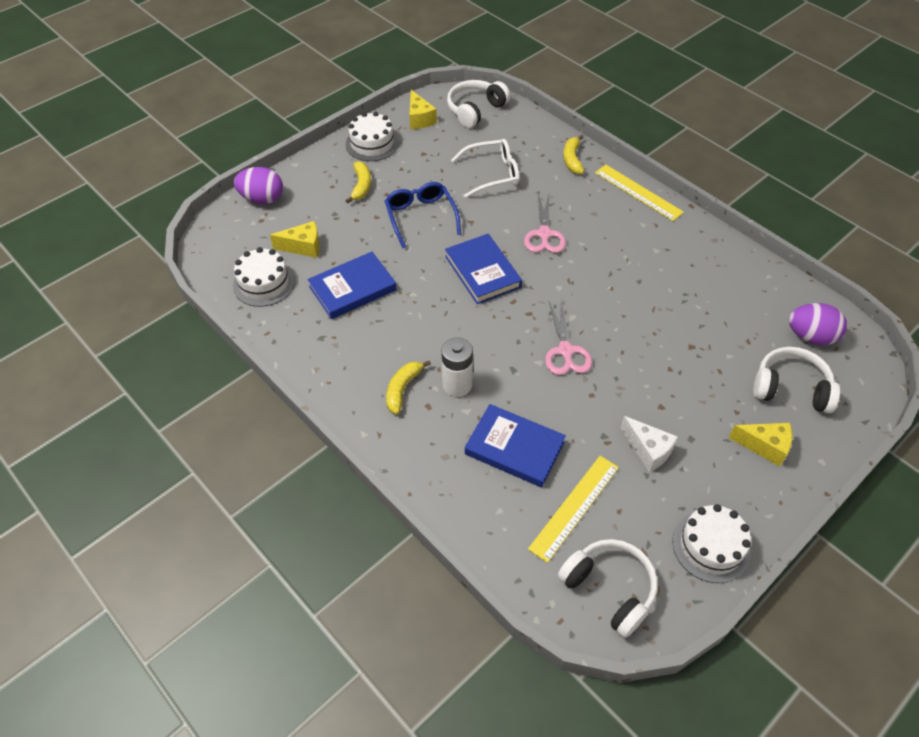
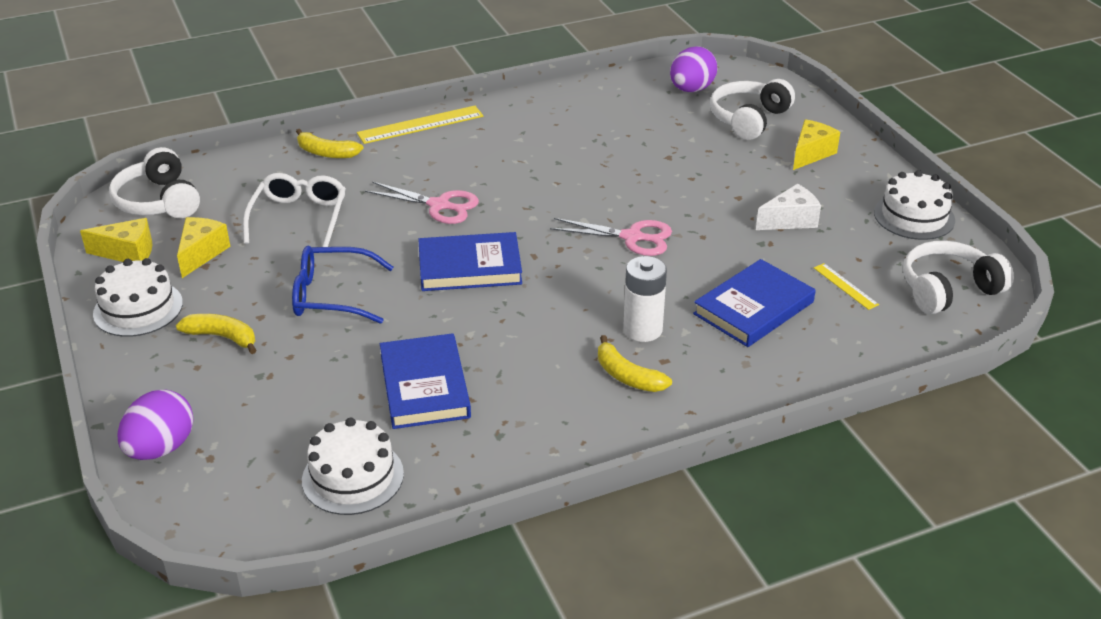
camera: 70 degrees left, 15 degrees down
(303, 247) = (306, 420): yellow cheese -> yellow cheese (201, 253)
(574, 507) = (845, 286): yellow ruler -> yellow ruler, size x0.54

